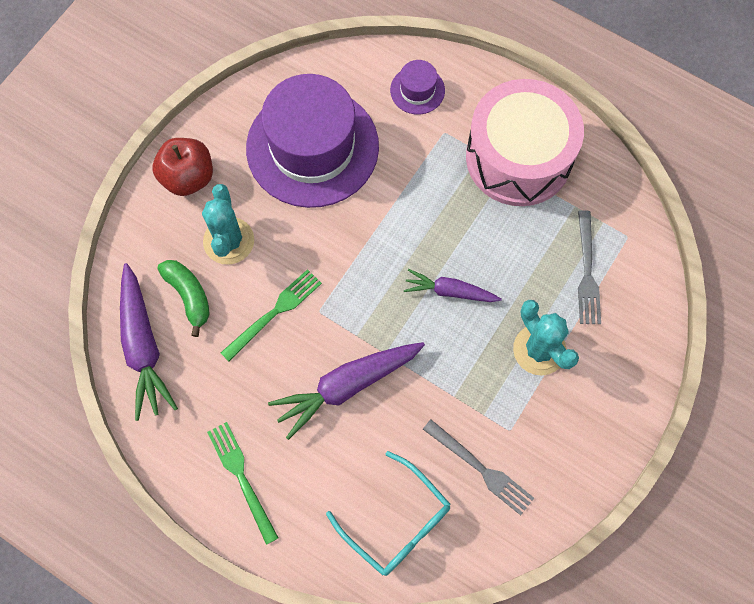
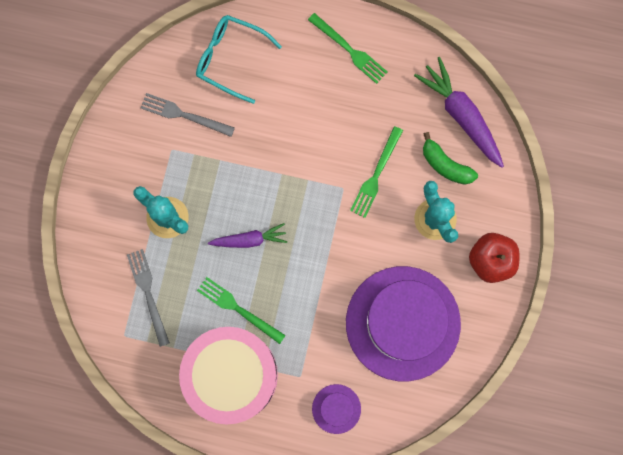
camera: 160 degrees right, 10 degrees up
(347, 386) = (300, 140): purple carrot -> none
(488, 222) = (238, 309): none -> green fork

